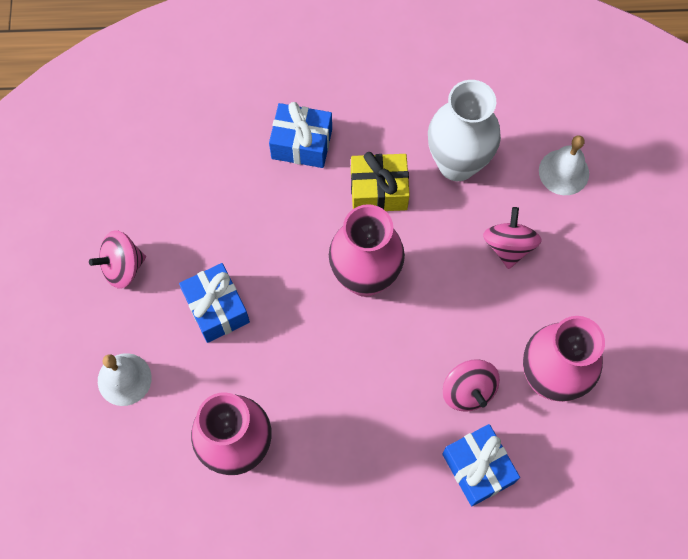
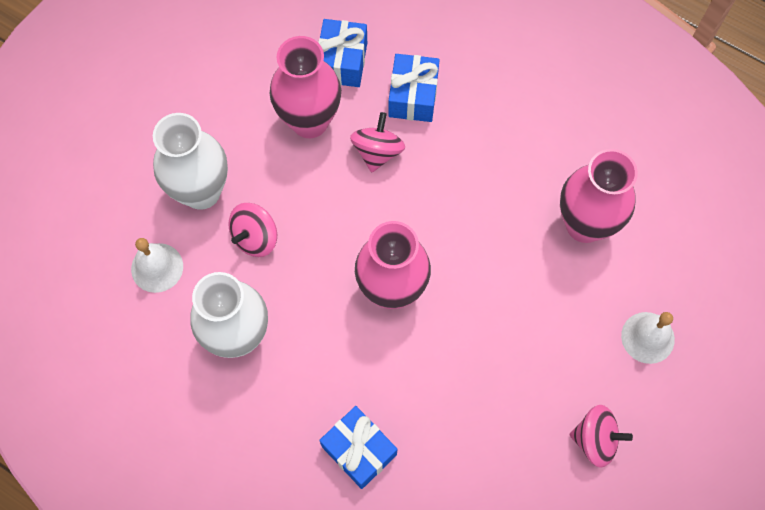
camera: 145 degrees left, 0 degrees up
(217, 308) = (534, 346): blue gift -> blue gift (342, 62)
(378, 190) = (324, 358): yellow gift -> none
(584, 254) = (201, 191): none -> white vase

